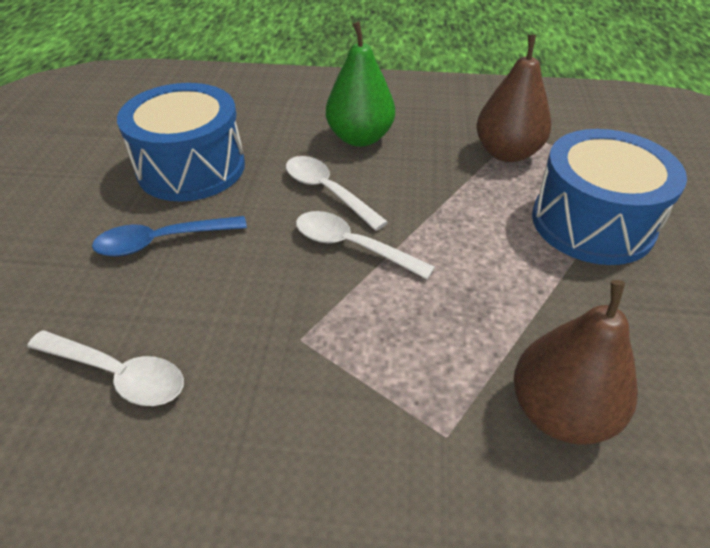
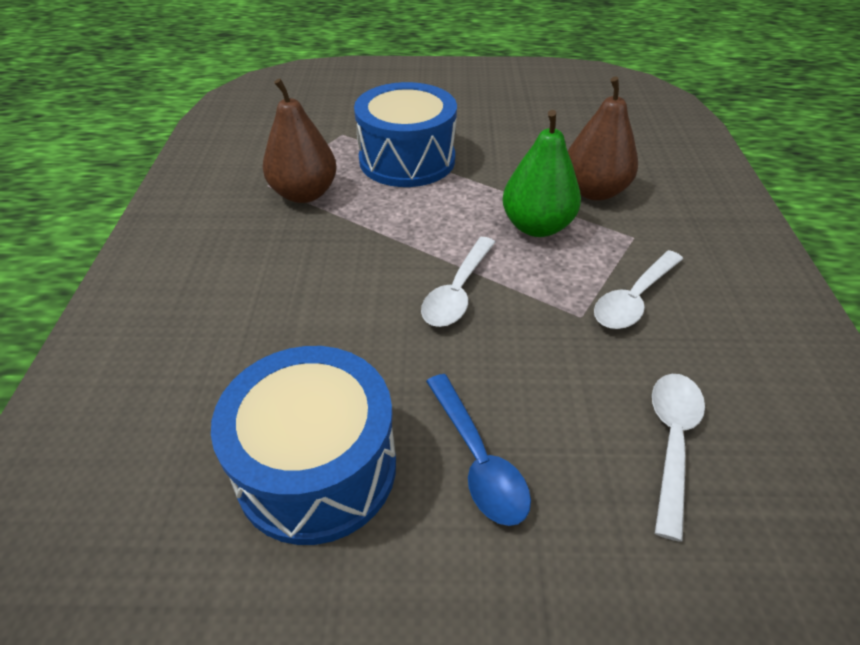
camera: 95 degrees left, 0 degrees up
(327, 191) = (370, 317): white spoon -> white spoon (634, 299)
(360, 138) = (261, 297): green pear -> green pear (537, 226)

